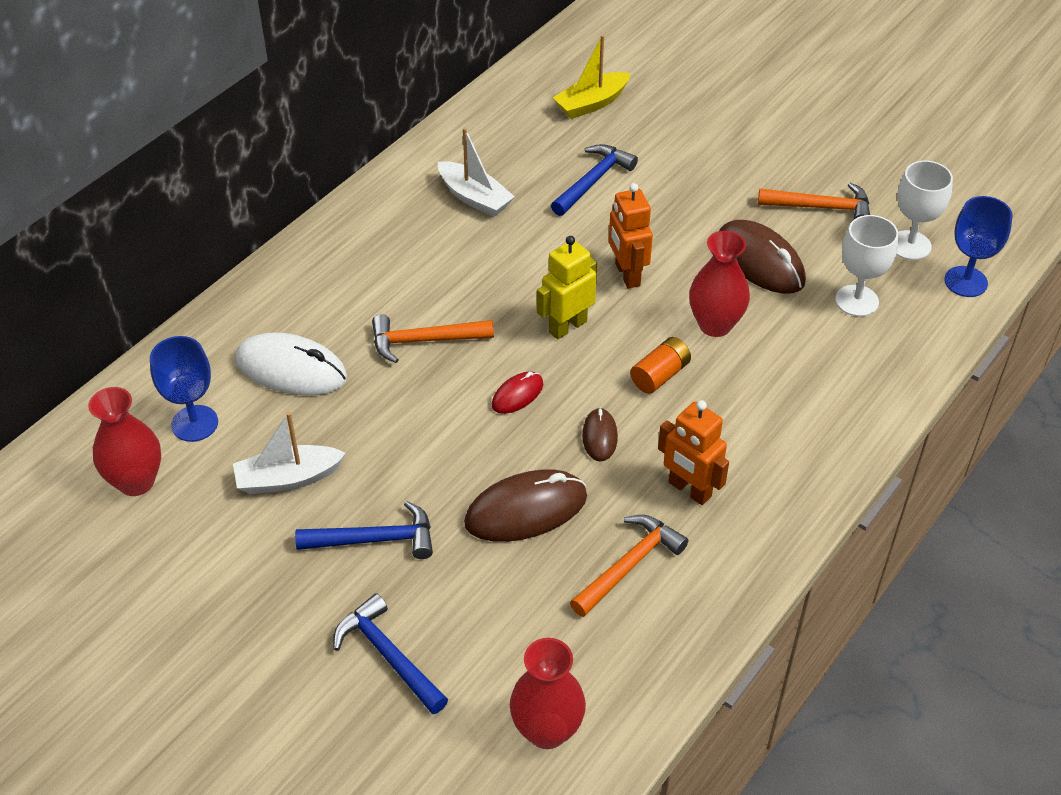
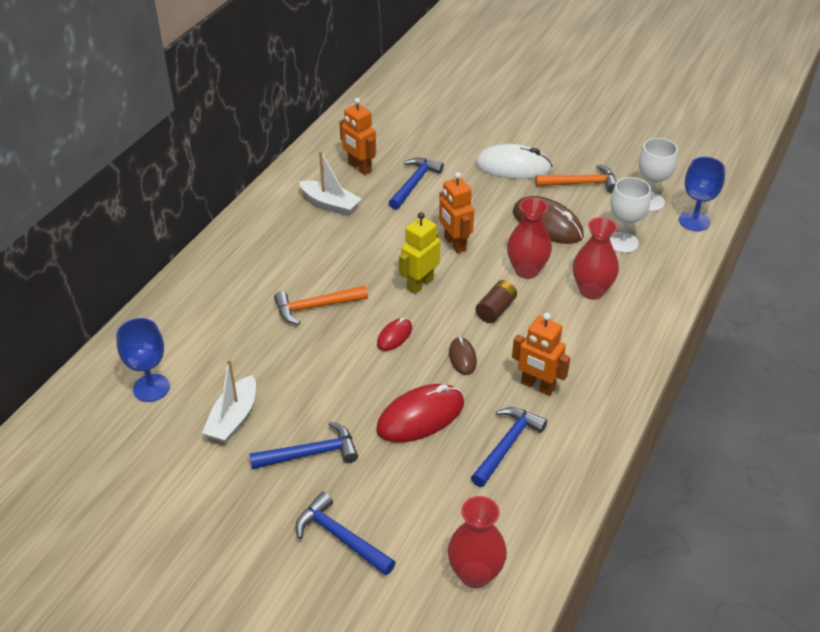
camera: 10 degrees left, 5 degrees down
(136, 481) = (113, 436): red vase -> red vase (591, 291)
(288, 478) = (233, 418): white boat -> white boat turned 45 degrees counterclockwise
(291, 369) = (218, 339): white mouse -> white mouse (513, 167)
(525, 149) = (359, 168): none -> orange robot
(526, 510) = (420, 416): brown mouse -> red mouse
(591, 103) = (400, 132): yellow boat -> none
(629, 565) = (507, 445): orange hammer -> blue hammer
(660, 375) = (495, 309): orange battery -> brown battery

